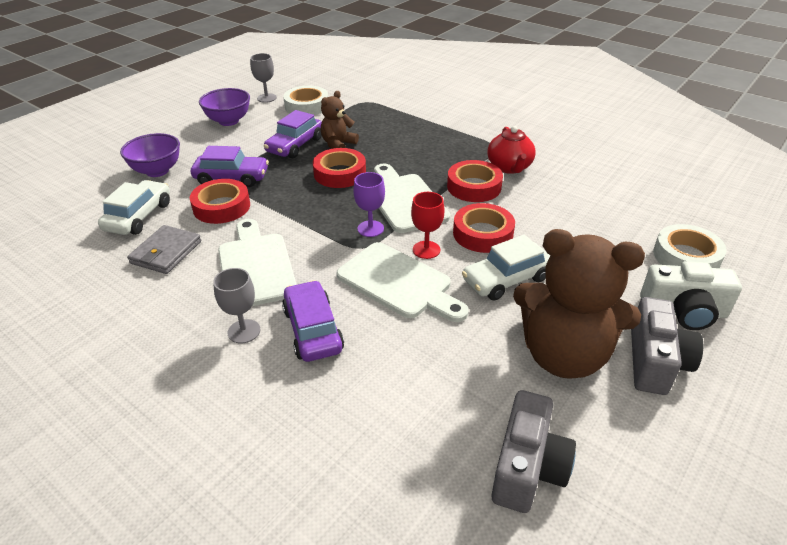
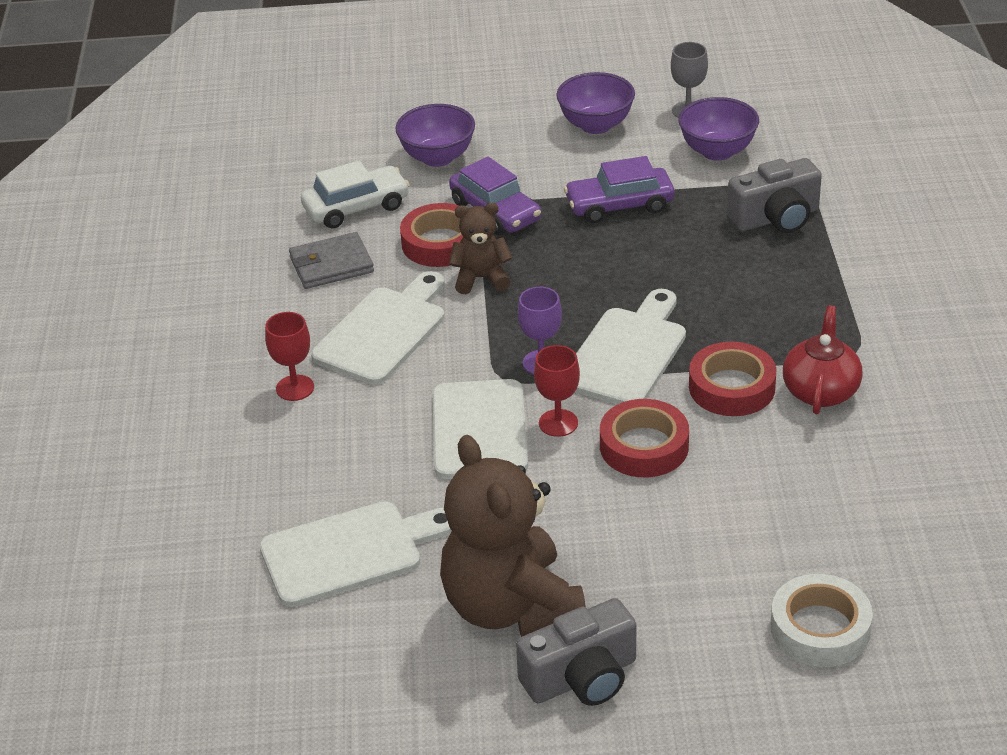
camera: 50 degrees right, 0 degrees up
(244, 331) = (295, 388): grey goblet -> red goblet
(306, 106) = (717, 151): white tape -> purple bowl
(313, 330) = (346, 426): purple car -> none
(338, 144) = (669, 233): brown teddy bear -> brown teddy bear (481, 278)
(340, 173) = (611, 275): red tape -> none
(432, 399) = (350, 552): none -> white cutting board
(506, 279) = (583, 507): white car -> none
(509, 167) = (820, 391): red teapot -> red teapot turned 150 degrees clockwise
(527, 467) = (339, 652): grey camera -> grey camera (776, 218)
(684, 312) = (699, 667): white camera -> none

